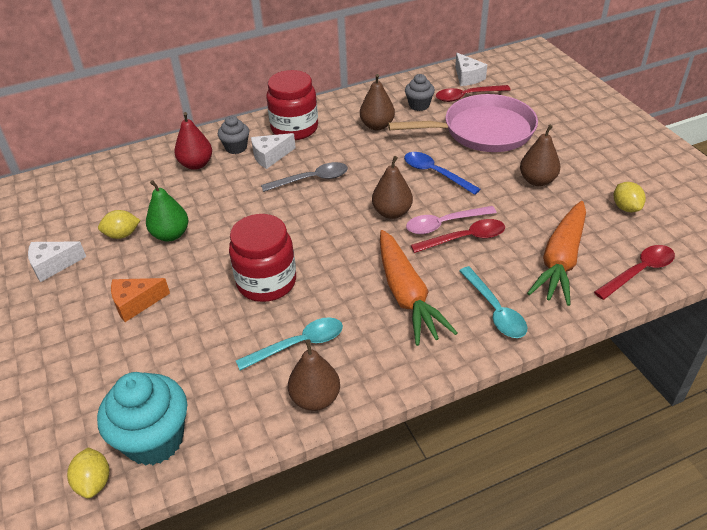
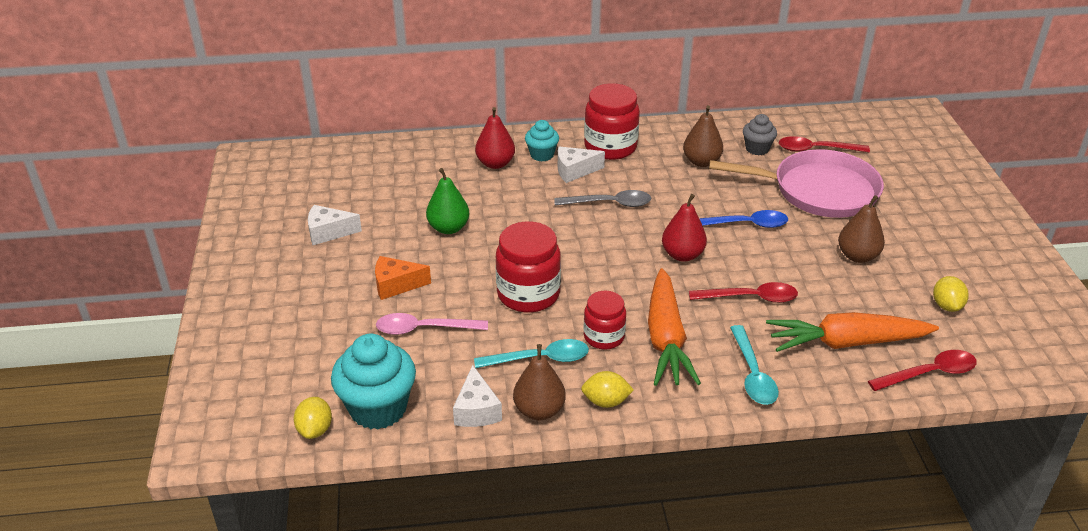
camera: 15 degrees right, 5 degrees down
(122, 235) = (401, 218): yellow lemon -> yellow lemon (606, 401)
(236, 148) = (542, 155): grey cupcake -> turquoise cupcake
(350, 307) = (604, 337): none -> red jar
(392, 212) = (682, 255): brown pear -> red pear
(435, 173) = (745, 224): blue spoon -> blue spoon turned 120 degrees clockwise
(443, 224) = (733, 278): pink spoon -> pink spoon (423, 329)
(467, 77) = (826, 128): white cheese -> white cheese (476, 410)
(561, 260) = (846, 343): orange carrot -> orange carrot turned 45 degrees clockwise

